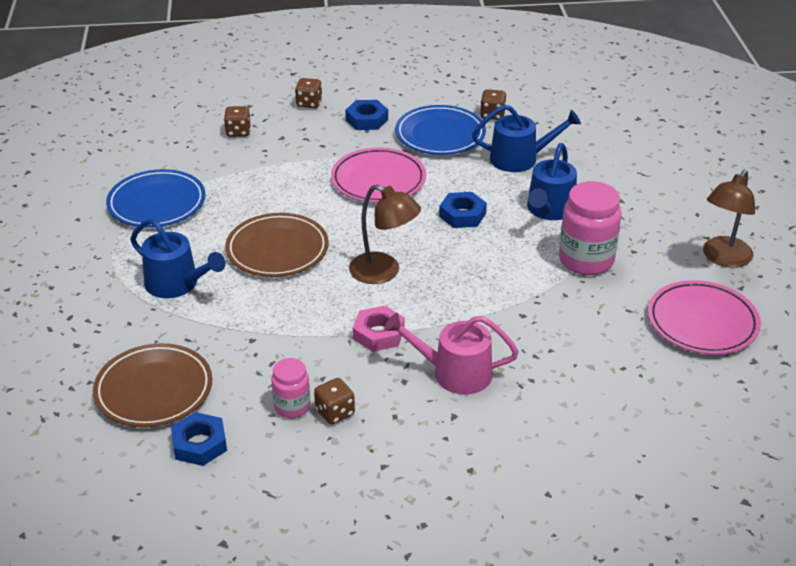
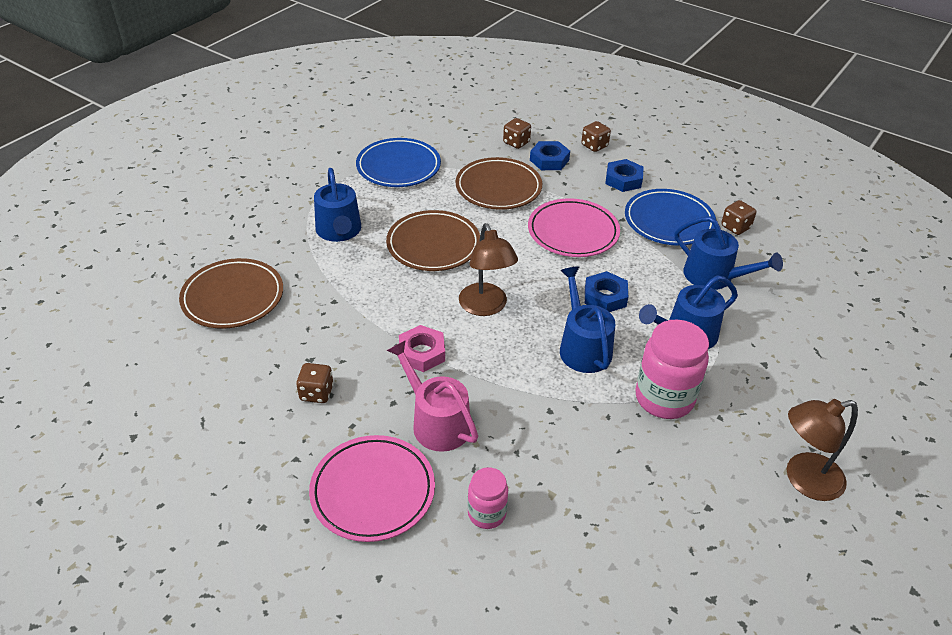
camera: 40 degrees right, 5 degrees up
(199, 444) = (209, 355): blue nut -> blue nut (549, 160)
(272, 176) = (498, 188): none -> brown plate
(292, 407) = (296, 368): pink jar -> pink jar (487, 513)
(491, 259) = (583, 347): none -> blue watering can
(702, 322) = (705, 526): pink plate -> pink plate (373, 491)

